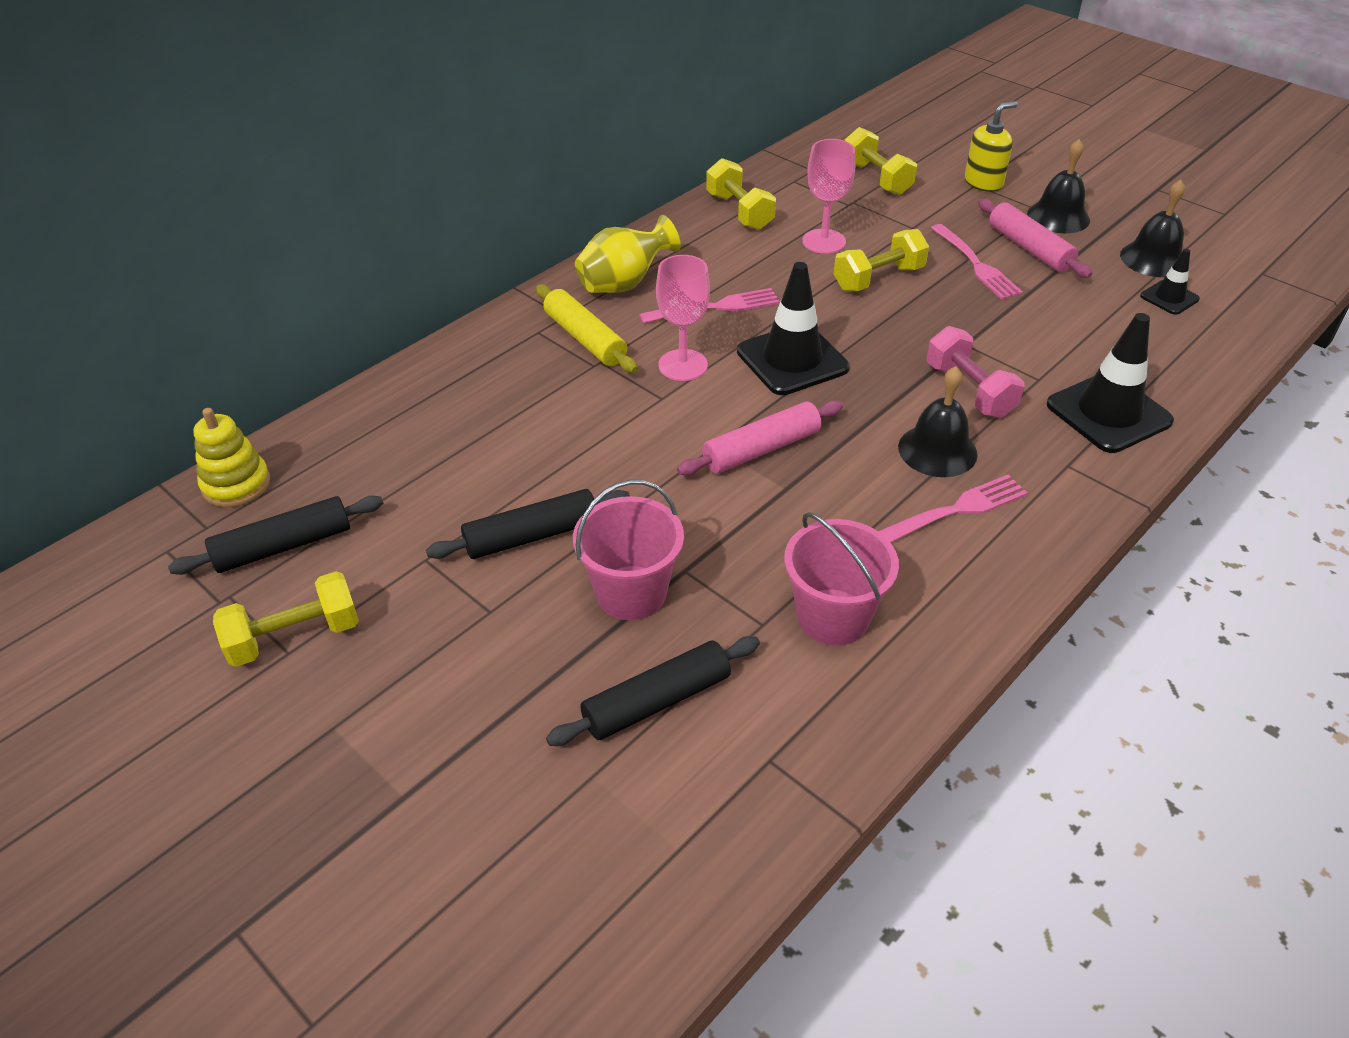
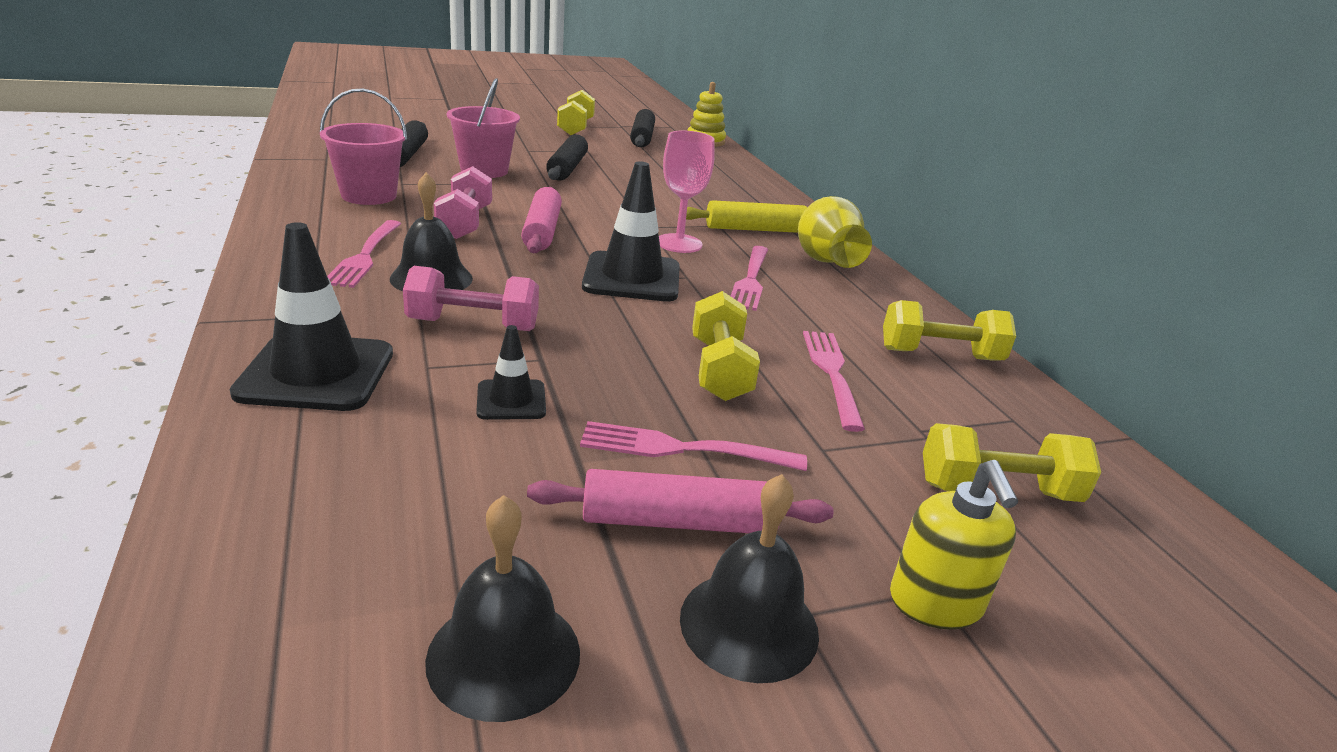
camera: 115 degrees right, 15 degrees down
(808, 504) = (465, 223): none -> pink dumbbell
(824, 241) = (832, 373): pink goblet -> pink fork
(1169, 298) = (394, 582): black traffic cone -> black traffic cone (511, 400)

